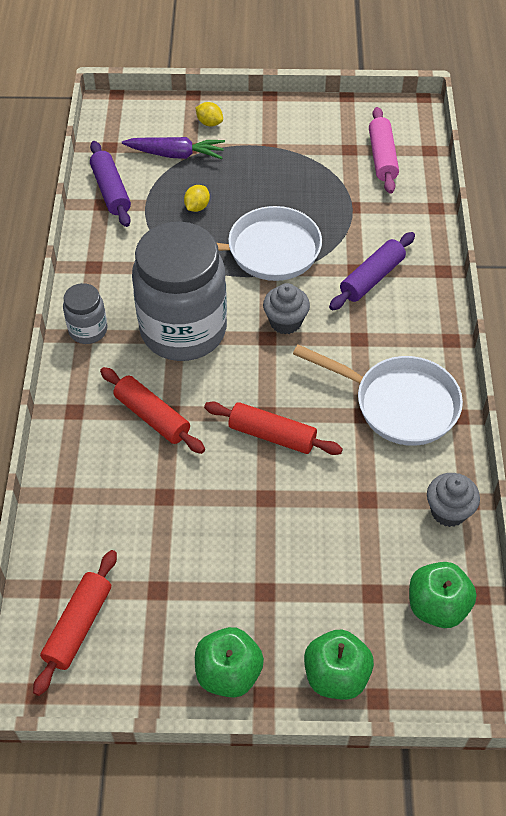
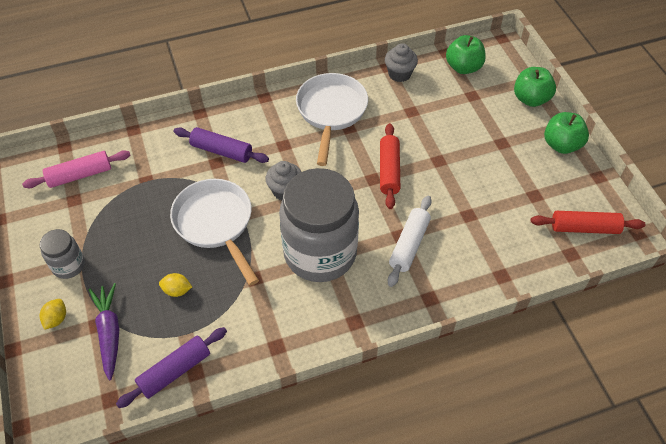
camera: 110 degrees left, 0 degrees up
(88, 330) = (348, 321): grey jar -> grey jar (68, 265)
(152, 417) = (409, 245): red rolling pin -> white rolling pin

